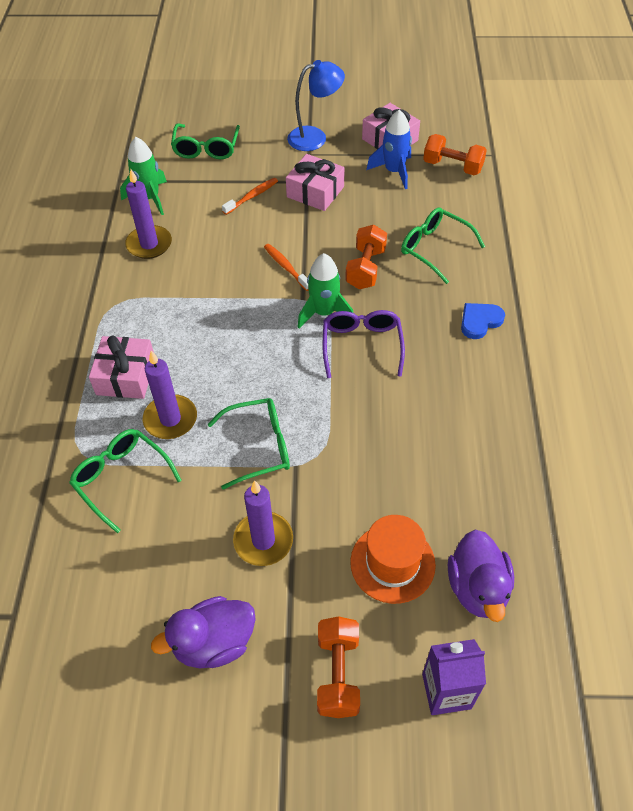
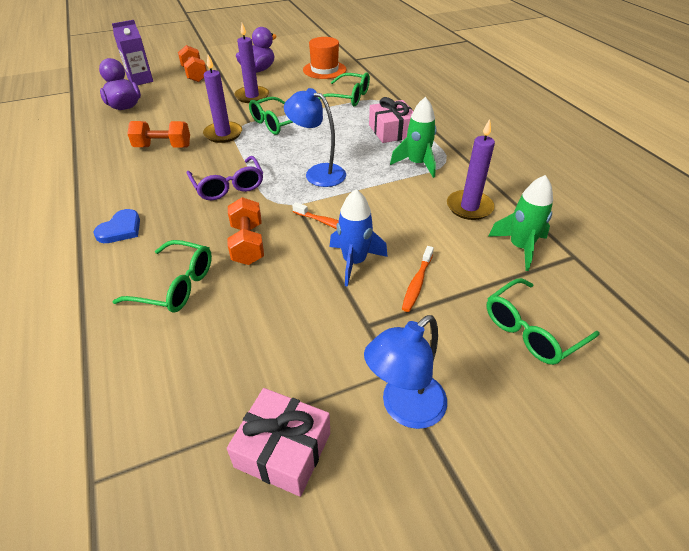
camera: 155 degrees right, 10 degrees down
(170, 419) = (343, 121): purple candle -> purple candle (223, 134)
(206, 149) = (531, 331): green glasses -> green glasses turned 105 degrees counterclockwise
(258, 333) = (318, 173): none -> blue lamp
(315, 192) = (347, 313): pink gift -> none
(324, 312) = (271, 199): green rocket -> green rocket (417, 164)
(392, 563) = (175, 104): orange hat -> orange hat (324, 70)
(394, 171) = (255, 382): blue rocket -> blue rocket (354, 262)
(452, 167) = (164, 425): orange dumbbell -> orange dumbbell (163, 147)

